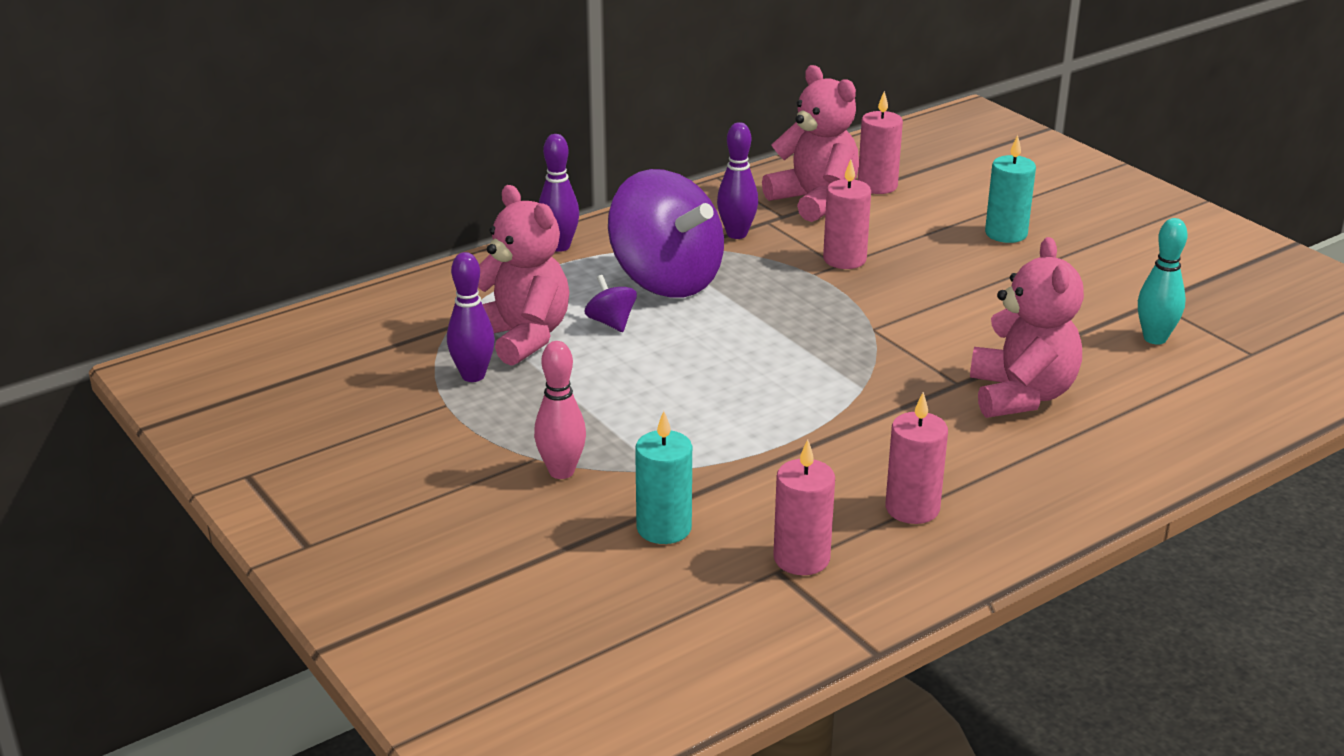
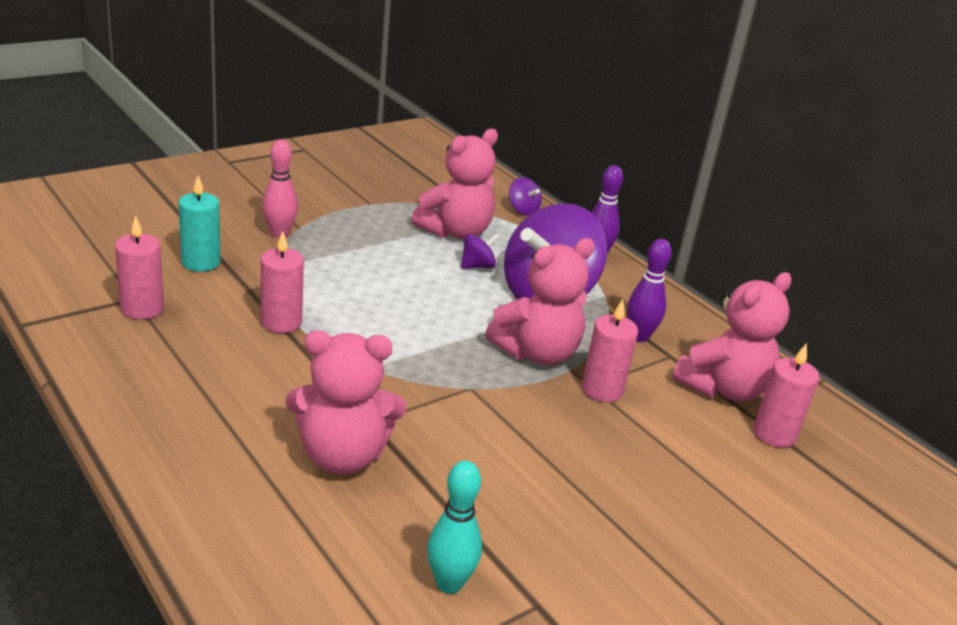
camera: 85 degrees right, 0 degrees up
(444, 289) = (523, 210): none -> purple spinning top
(473, 376) = (404, 213): purple bowling pin -> none
(792, 290) = (537, 353): none -> pink teddy bear
(912, 508) = (184, 365): pink candle -> pink candle (281, 322)
(1006, 234) = (686, 511): turquoise candle -> none

